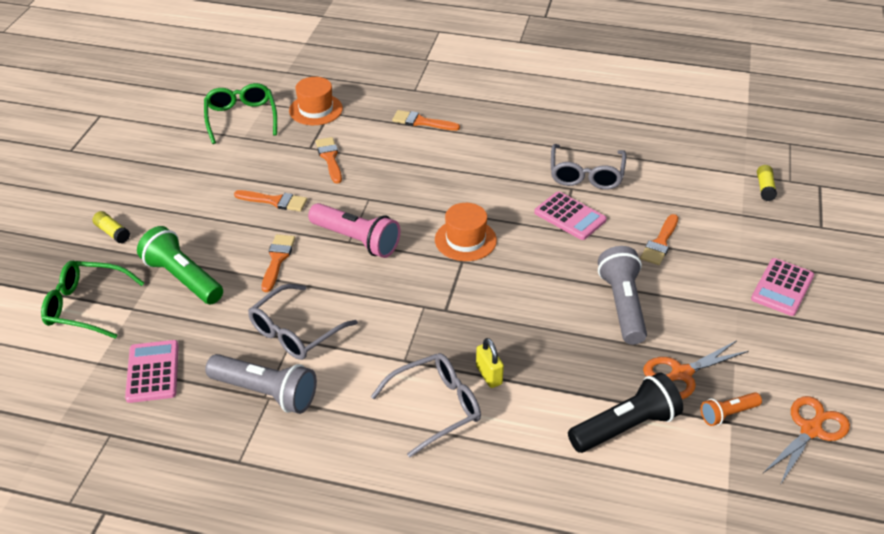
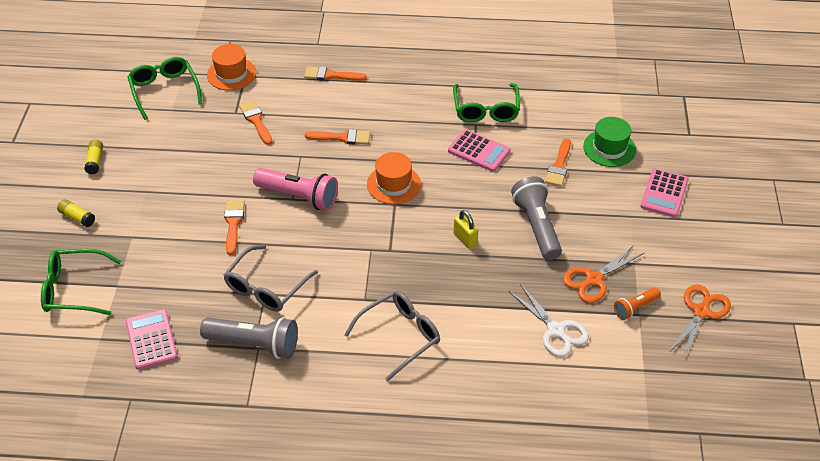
camera: 10 degrees left, 5 degrees up
(183, 278) = (154, 252): green flashlight -> none
(275, 201) = (217, 169): orange brush -> orange brush (342, 137)
(489, 375) = (438, 302): yellow padlock -> yellow padlock (465, 239)
(586, 175) = (486, 110): grey glasses -> green glasses
(625, 427) = (556, 330): black flashlight -> white scissors
(723, 231) = (609, 148): none -> green hat
(765, 188) = (639, 104): yellow glue stick -> yellow glue stick (95, 161)

